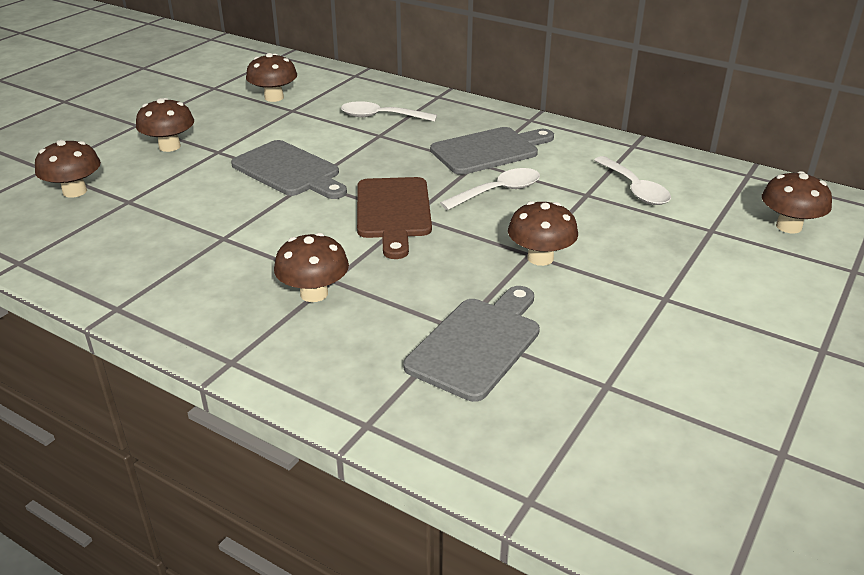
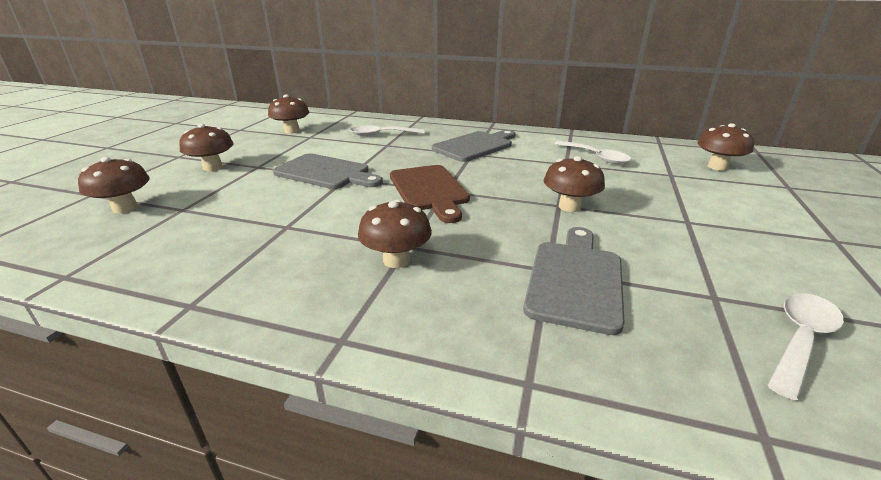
camera: 15 degrees left, 5 degrees down
(498, 192) = (501, 169): white spoon -> white spoon (800, 340)

